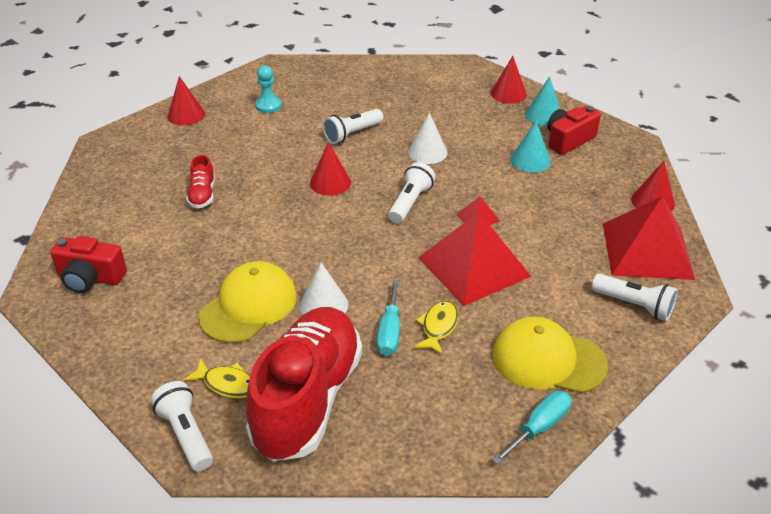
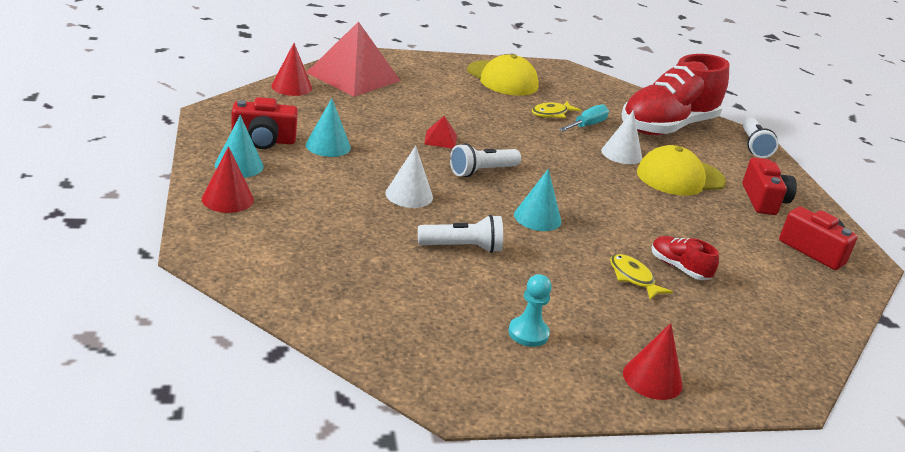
camera: 150 degrees left, 10 degrees down
(151, 324) = (763, 200): none -> red camera
(202, 195) = (679, 268): red shoe -> red shoe turned 75 degrees counterclockwise
(227, 384) = (717, 152): yellow fish -> yellow fish (633, 278)
(330, 182) = (537, 218): red cone -> turquoise cone
(473, 266) = (487, 122): red pyramid -> none
(539, 427) = (543, 69): turquoise screwdriver -> none
(634, 305) = (413, 68): white flashlight -> none

